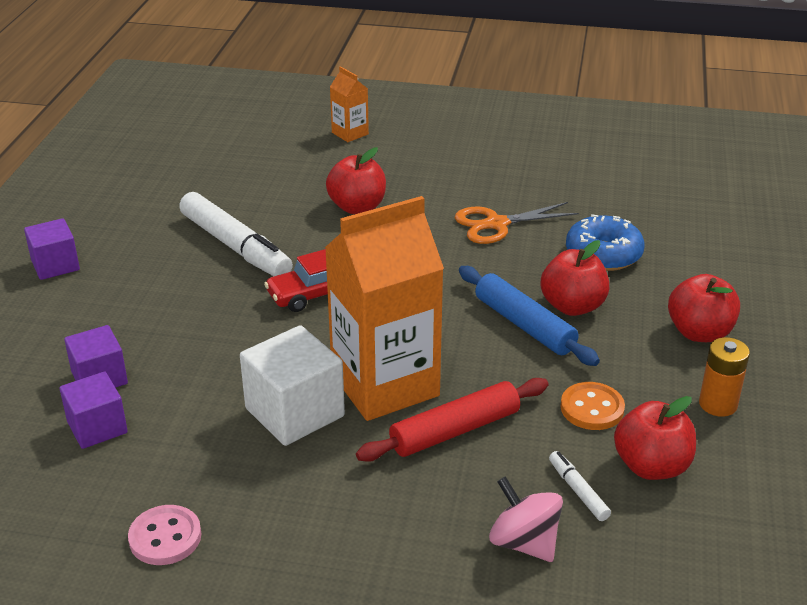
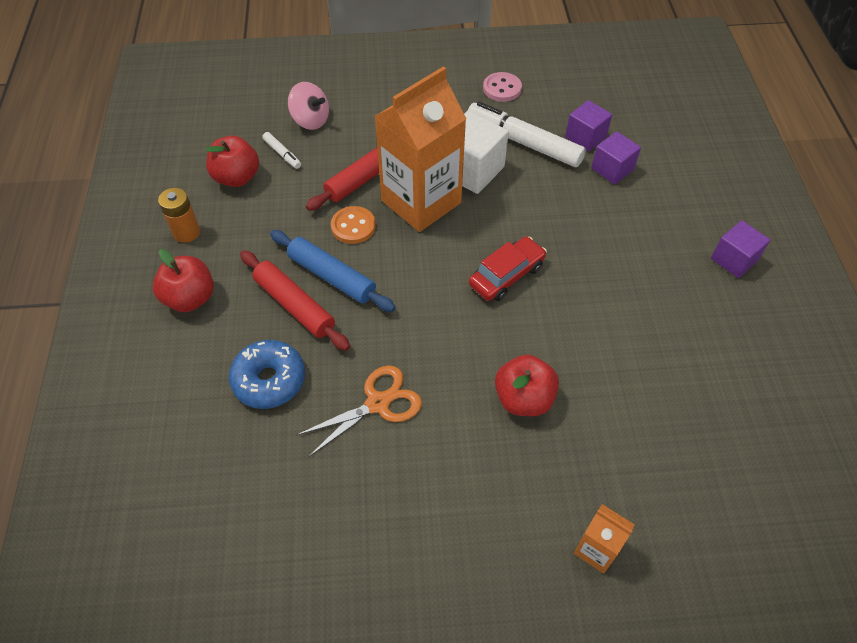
camera: 165 degrees right, 20 degrees up
(236, 246) = (605, 315): white marker -> white marker (523, 142)
(572, 306) = (294, 305): red apple -> red rolling pin
(592, 408) = (275, 211): orange button -> orange button (353, 226)

